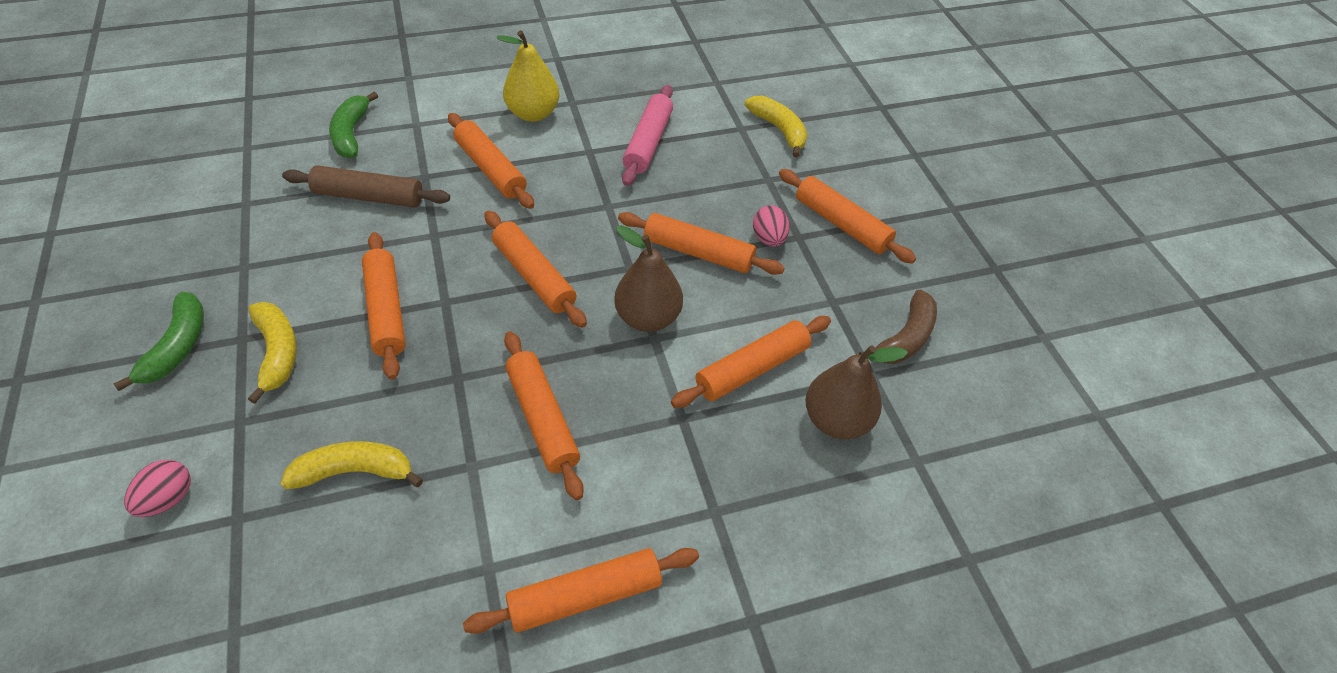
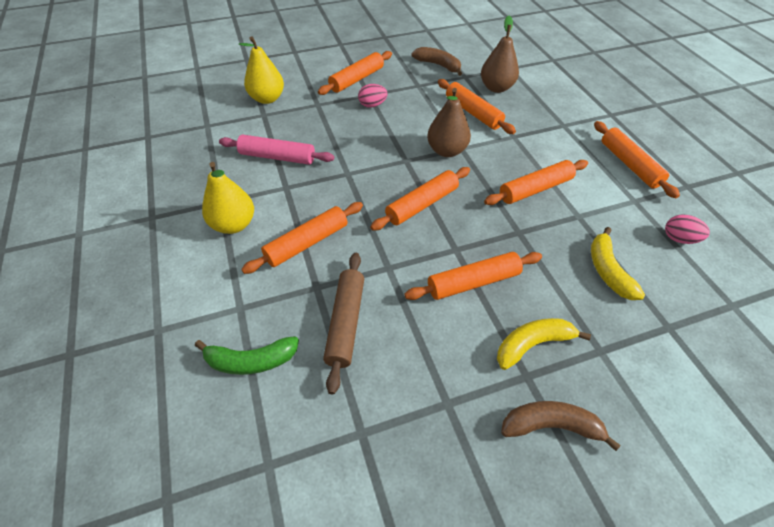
camera: 90 degrees left, 0 degrees up
(168, 499) = (678, 375): pink egg -> pink egg (679, 239)
(177, 347) = (551, 426): green banana -> brown banana
(698, 252) = (388, 132): orange rolling pin -> none
(779, 130) = (267, 99): yellow banana -> yellow pear

